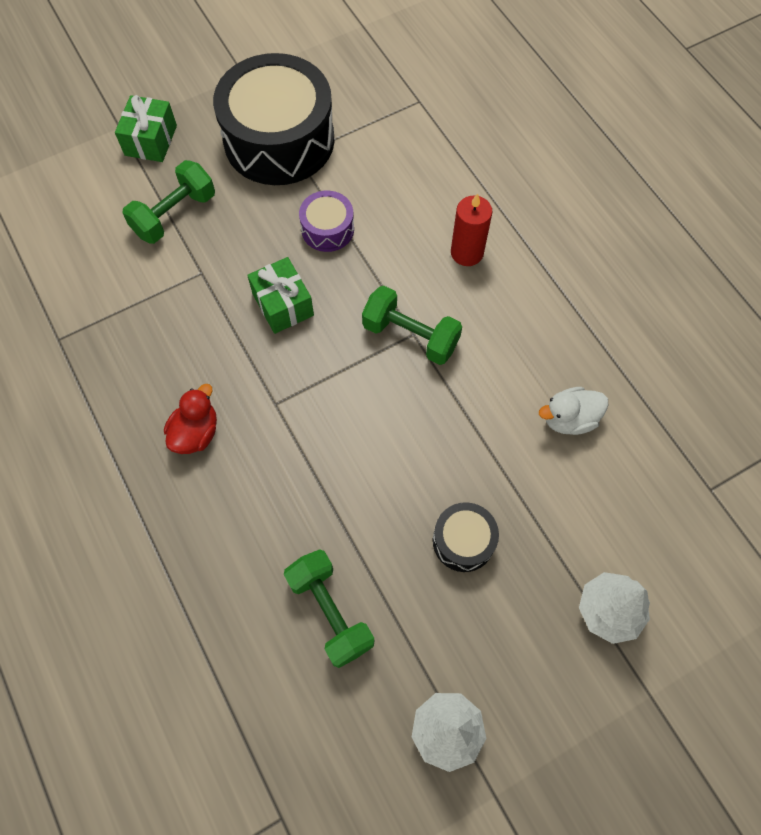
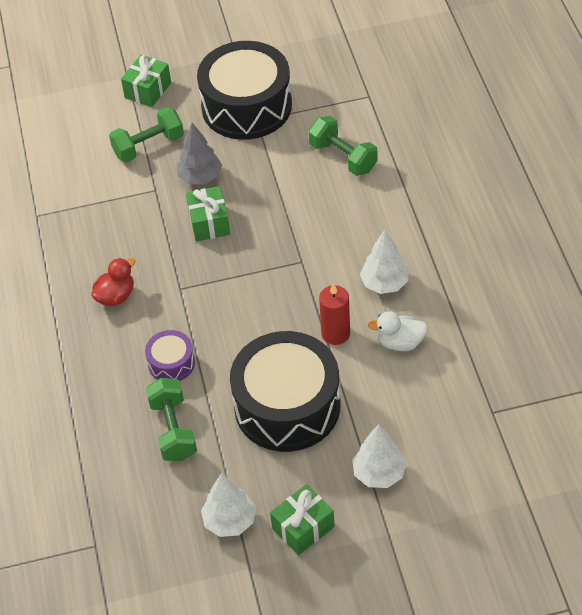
camera: 20 degrees right, 15 degrees down
(252, 245) = (200, 177): none -> grey tree
(327, 229) = (262, 177): purple drum -> purple drum (171, 363)
(410, 336) = (299, 262): green dumbbell -> green dumbbell (343, 157)
(463, 541) = (287, 406): black drum -> black drum, size x2.20
(467, 252) = (365, 212): red candle -> red candle (335, 333)
(522, 342) = (384, 283): none -> white tree
(543, 716) = (303, 527): none -> green gift

